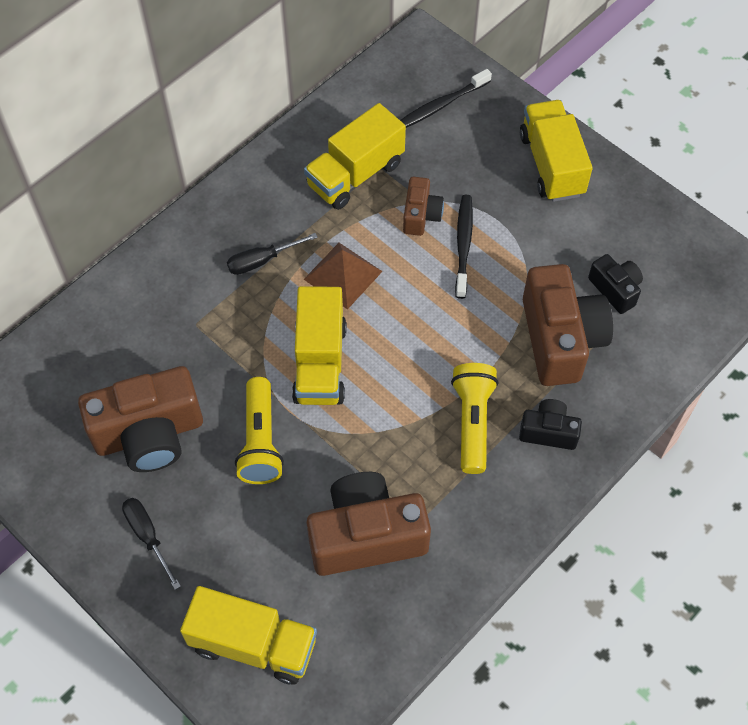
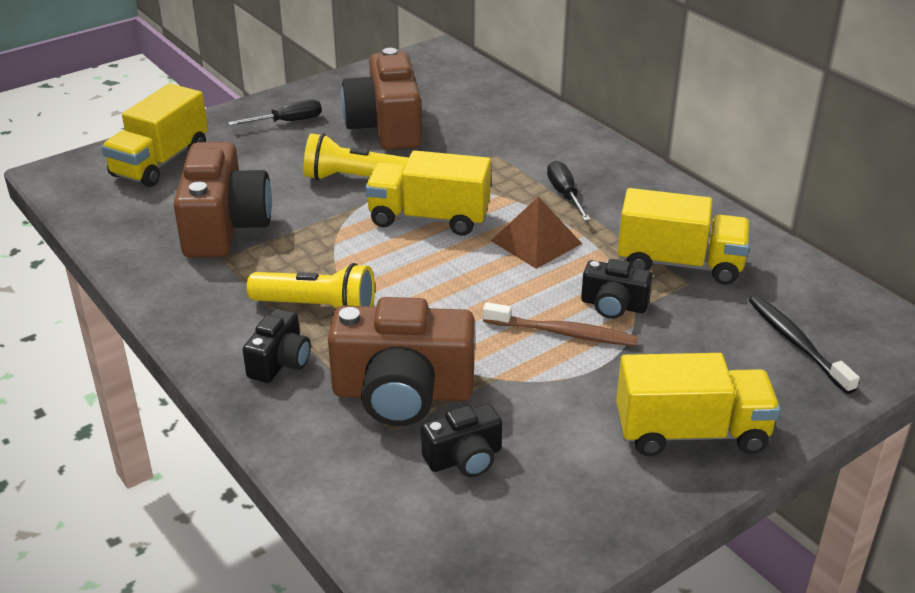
camera: 100 degrees right, 25 degrees down
(355, 174) = (680, 264): yellow truck -> yellow truck turned 135 degrees clockwise
(421, 215) = (613, 305): brown camera -> black camera
(463, 245) = (563, 333): black toothbrush -> brown toothbrush

